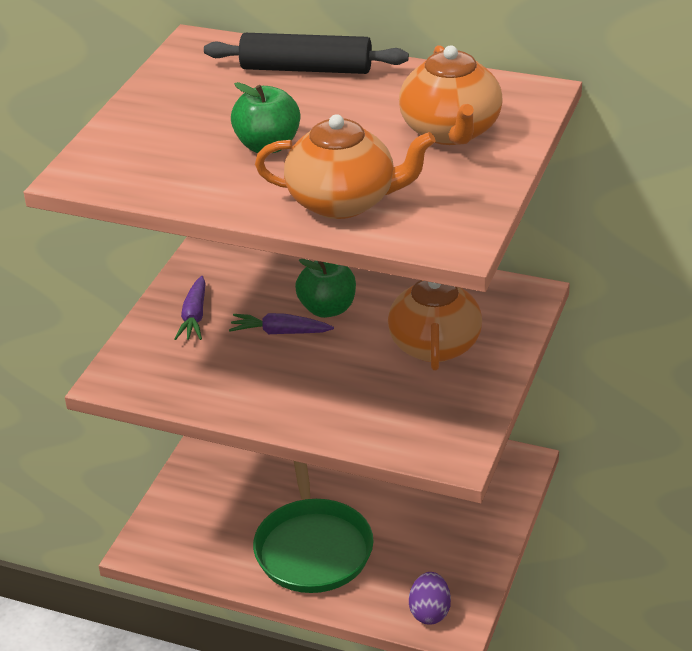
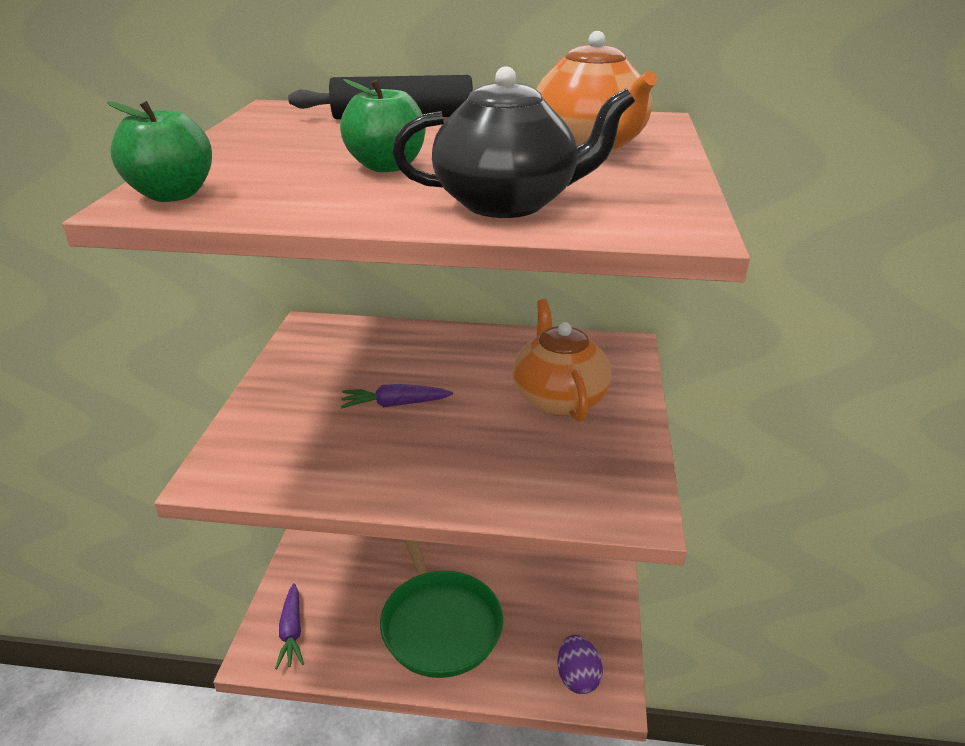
camera: 15 degrees left, 5 degrees down
(194, 317) = (299, 399): purple carrot -> purple carrot (292, 632)
(327, 309) = (437, 377): green apple -> green apple (173, 195)
(343, 202) = (508, 203): orange teapot -> black teapot

